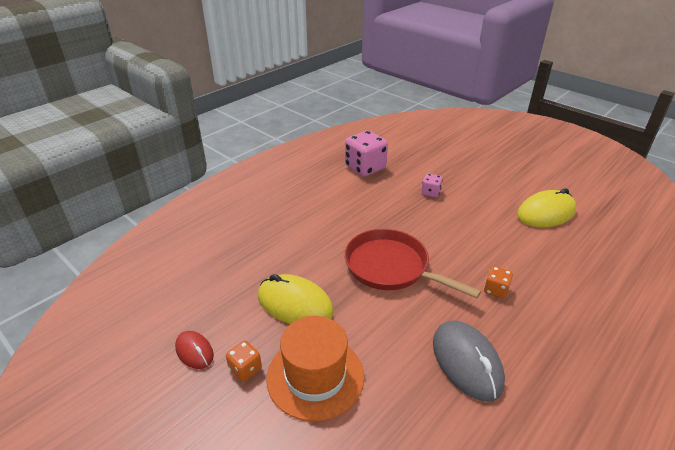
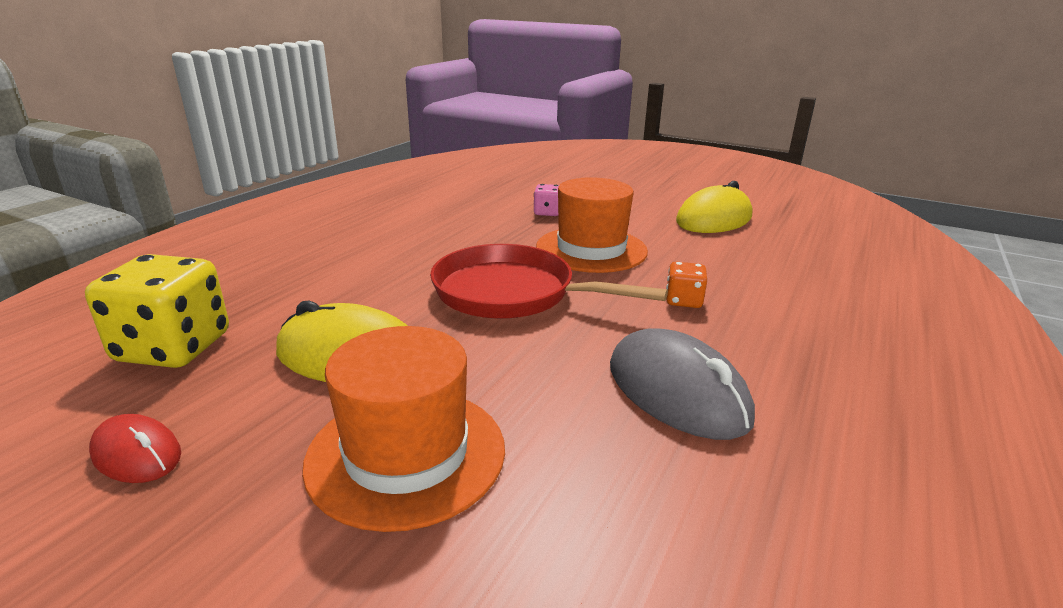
camera: 15 degrees left, 10 degrees down
(208, 283) = (173, 348): none -> yellow dice
(245, 369) = (254, 465): orange dice -> none
(365, 168) = (442, 196): pink dice -> none
(450, 233) = (591, 249): none -> orange hat

